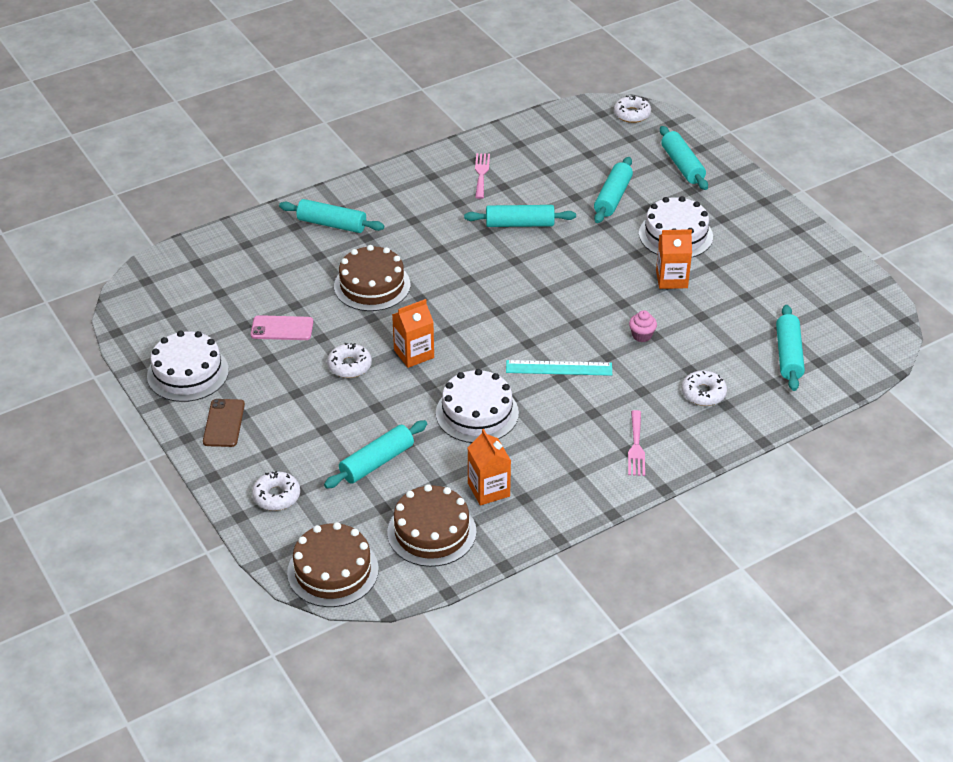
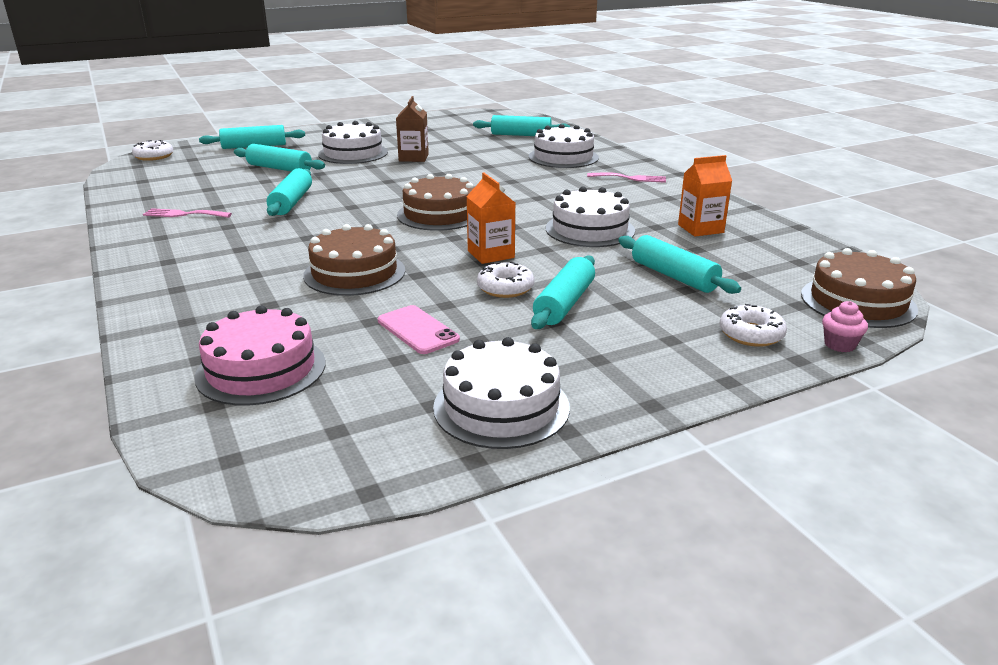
camera: 85 degrees left, 15 degrees down
(224, 423) = (617, 373): brown phone -> none
(233, 271) = (261, 369): none -> pink cake
(282, 328) = (417, 330): pink phone -> pink phone turned 45 degrees counterclockwise
(332, 224) = (205, 295): turquoise rolling pin -> turquoise rolling pin (564, 303)
(431, 532) = (770, 253): brown cake -> brown cake (439, 214)
(559, 368) = (525, 197): turquoise ruler -> none
(641, 335) = (486, 169): pink cupcake -> pink cupcake (839, 345)
(671, 279) = (413, 157): orange carton -> brown carton
(703, 393) = (563, 157): white donut -> white cake

